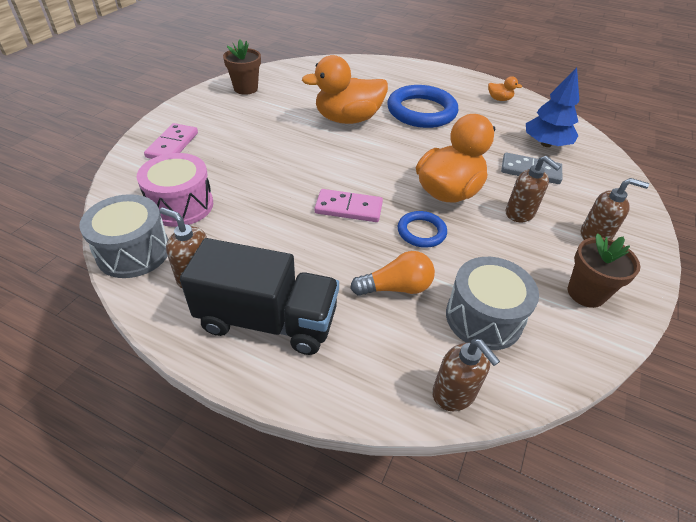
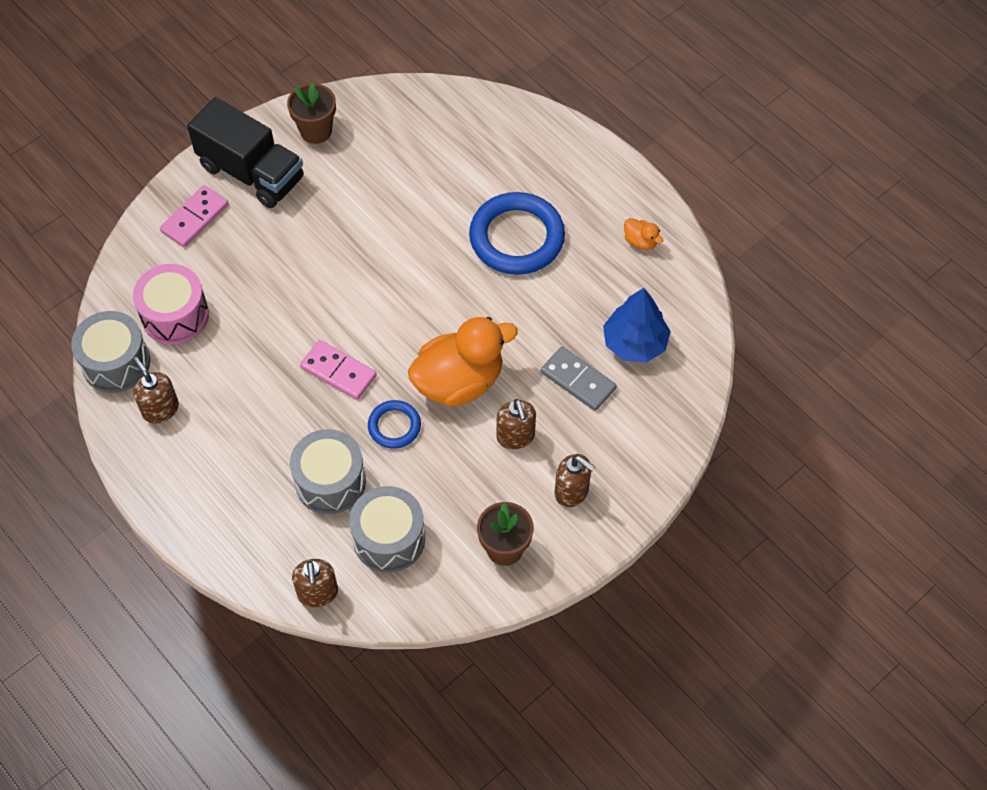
camera: 25 degrees right, 15 degrees up
(267, 320) = (203, 476): black truck -> black truck (251, 173)
(348, 119) = (414, 227): orange duck -> none
(396, 287) = (330, 481): orange light bulb -> grey drum

